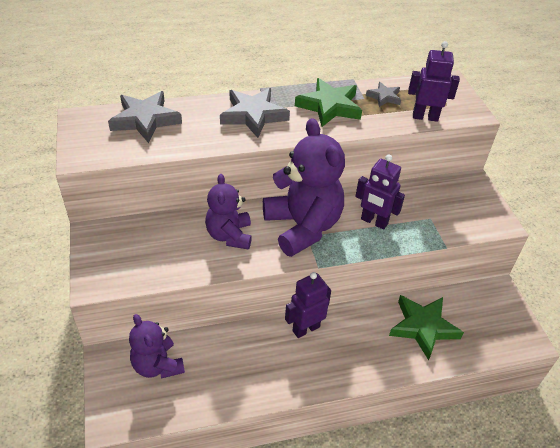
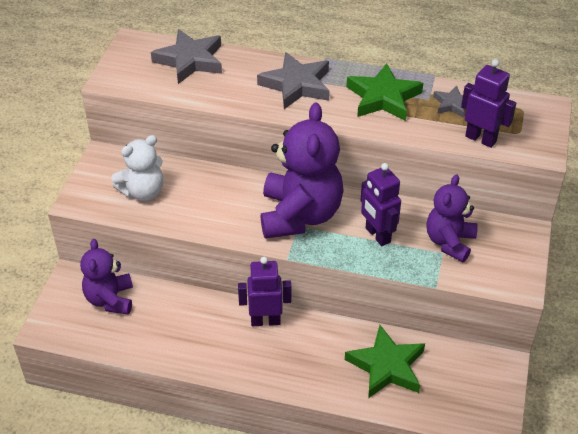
camera: 30 degrees right, 0 degrees up
(152, 253) = (143, 192): none -> white teddy bear
(229, 235) = (223, 200): purple teddy bear -> purple teddy bear (449, 242)

